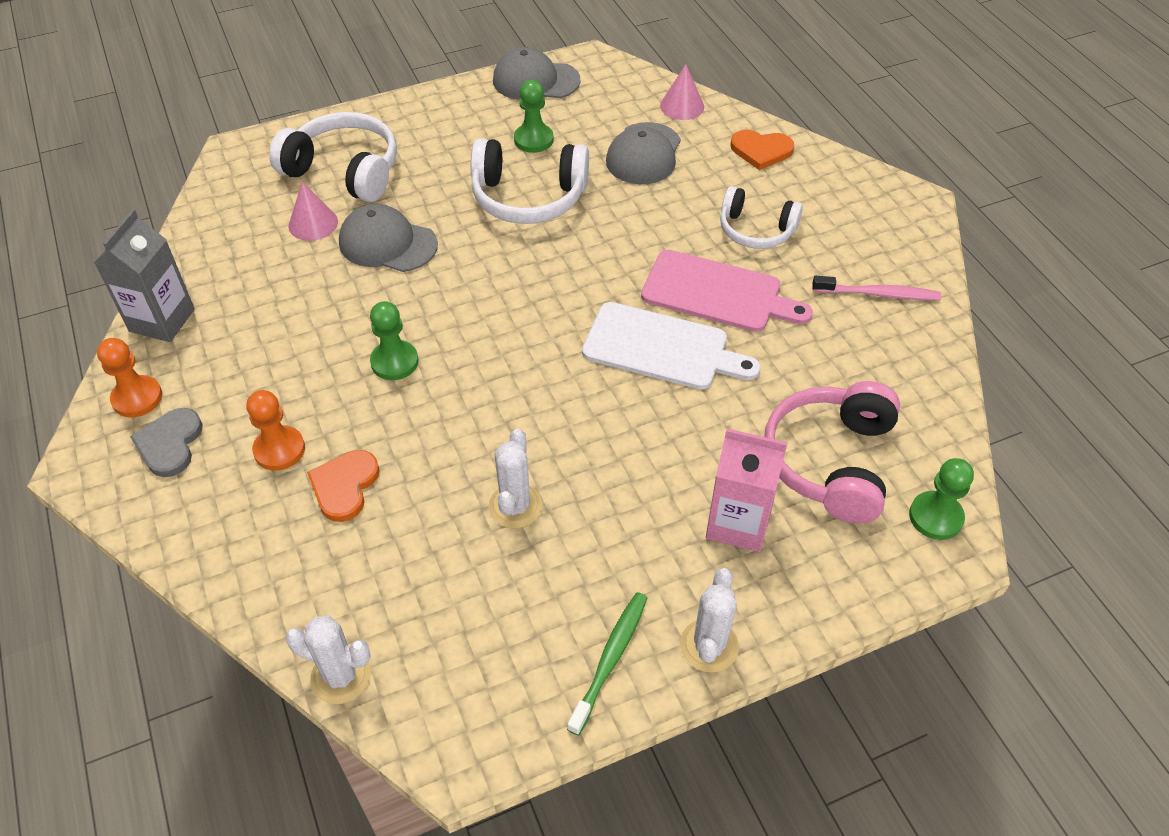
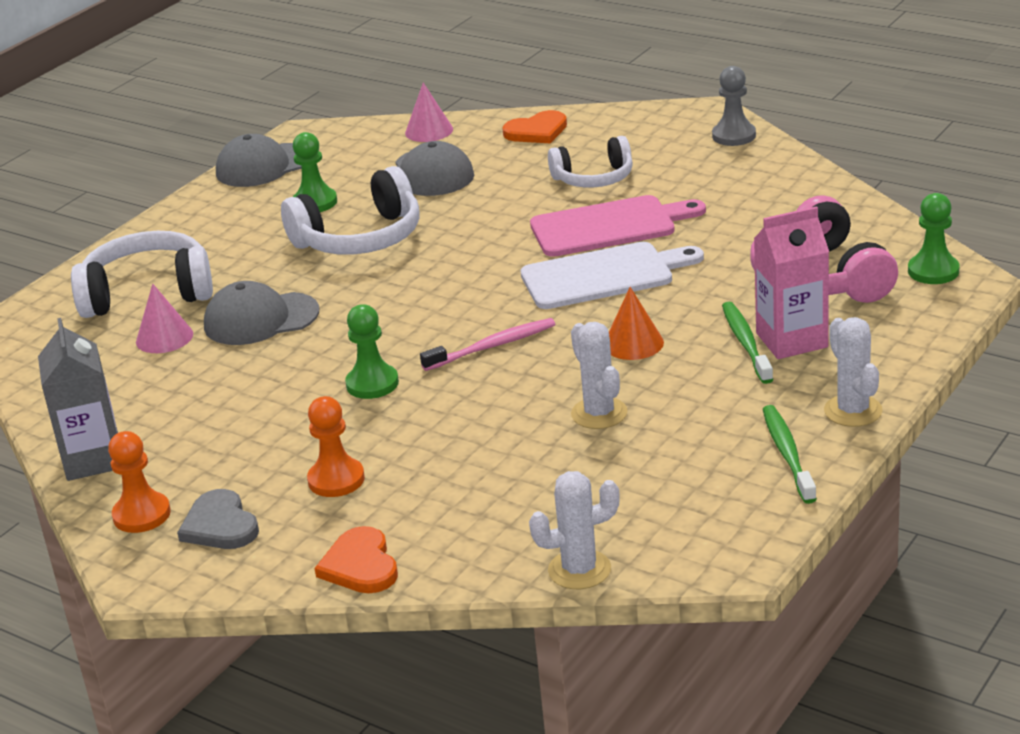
camera: 30 degrees left, 20 degrees down
(344, 486) = (430, 471): orange heart -> orange heart (360, 565)
(613, 442) = (633, 343): none -> orange cone
(699, 501) = (746, 343): none -> green toothbrush
(878, 294) = (742, 174): pink toothbrush -> pink toothbrush (492, 346)
(913, 244) = (734, 136): none -> grey pawn

